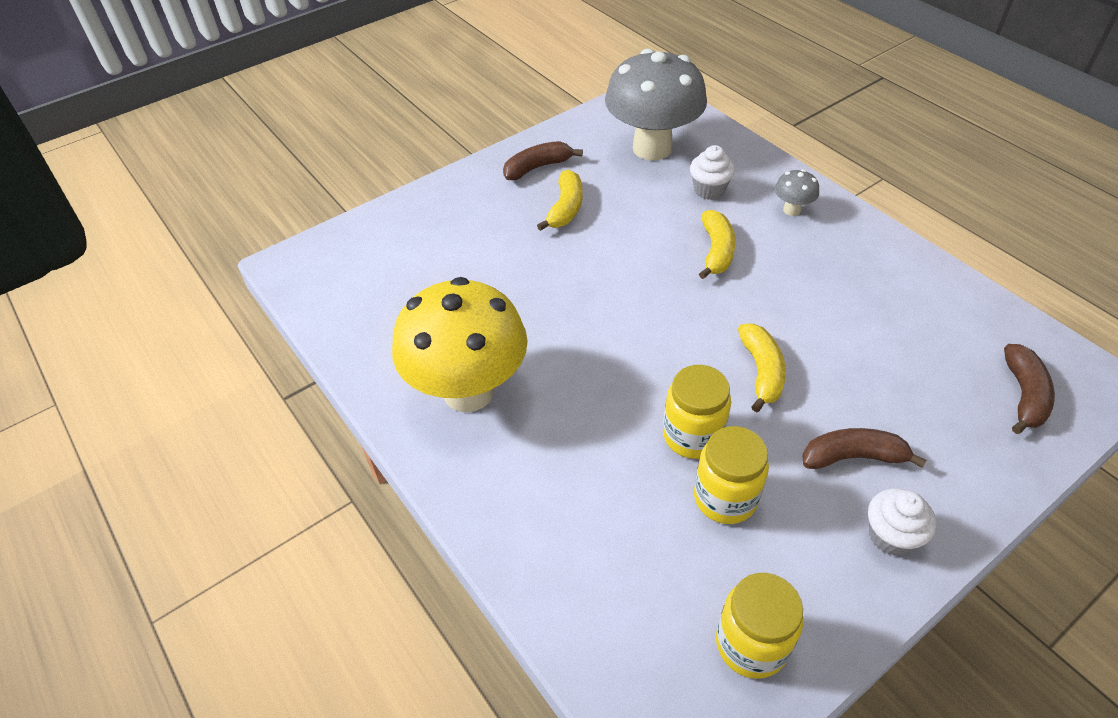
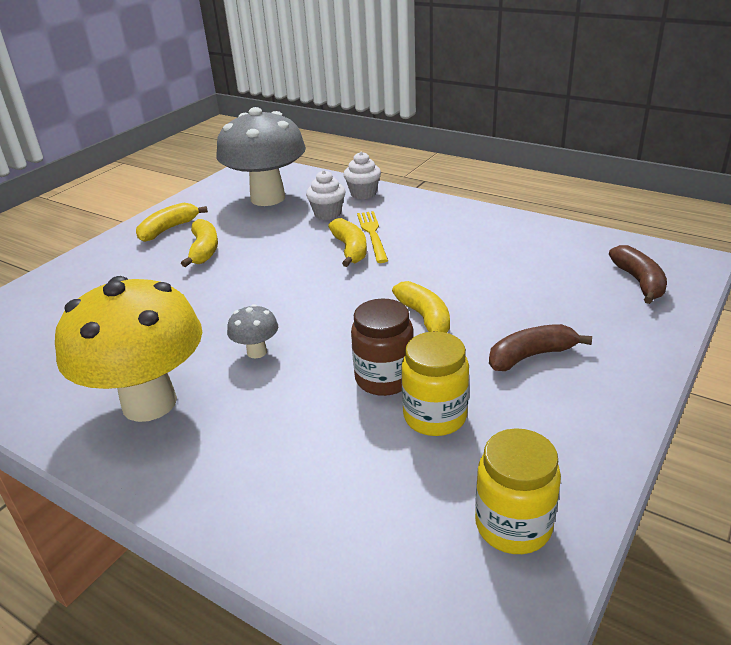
camera: 20 degrees left, 15 degrees down
(537, 167) = (168, 229): brown banana -> yellow banana
(692, 436) = (384, 379): yellow jar -> brown jar
(748, 235) = (372, 234): none -> yellow fork
(792, 210) = (401, 212): grey mushroom -> grey mushroom (257, 352)
(890, 536) = (591, 402): white cupcake -> white cupcake (363, 194)

